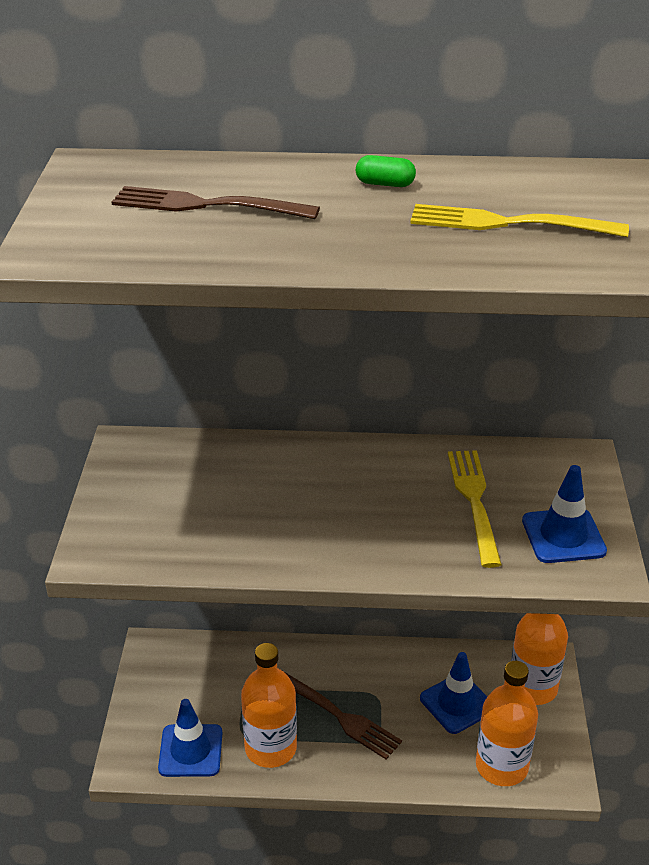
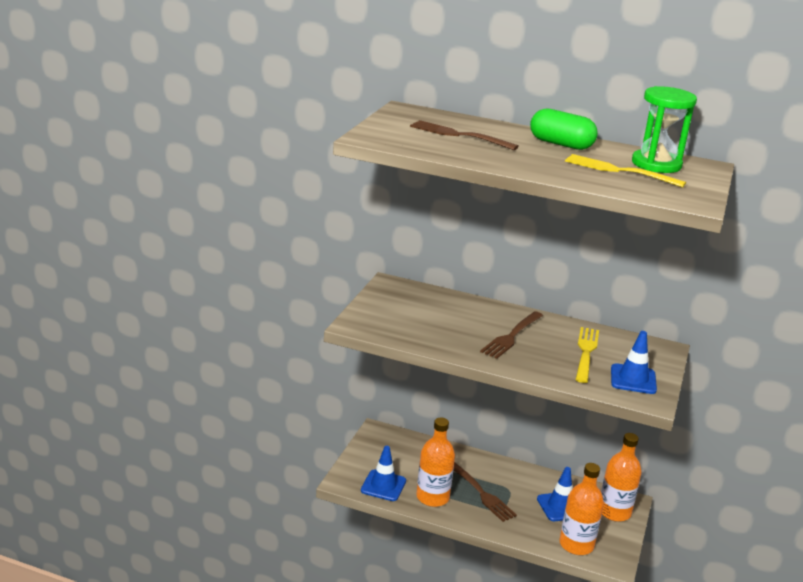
camera: 15 degrees right, 10 degrees down
(352, 502) = (511, 336): none -> brown fork
(385, 184) = (561, 144): green capsule -> green capsule, size x2.03
(556, 192) = (656, 164): none -> green hourglass

